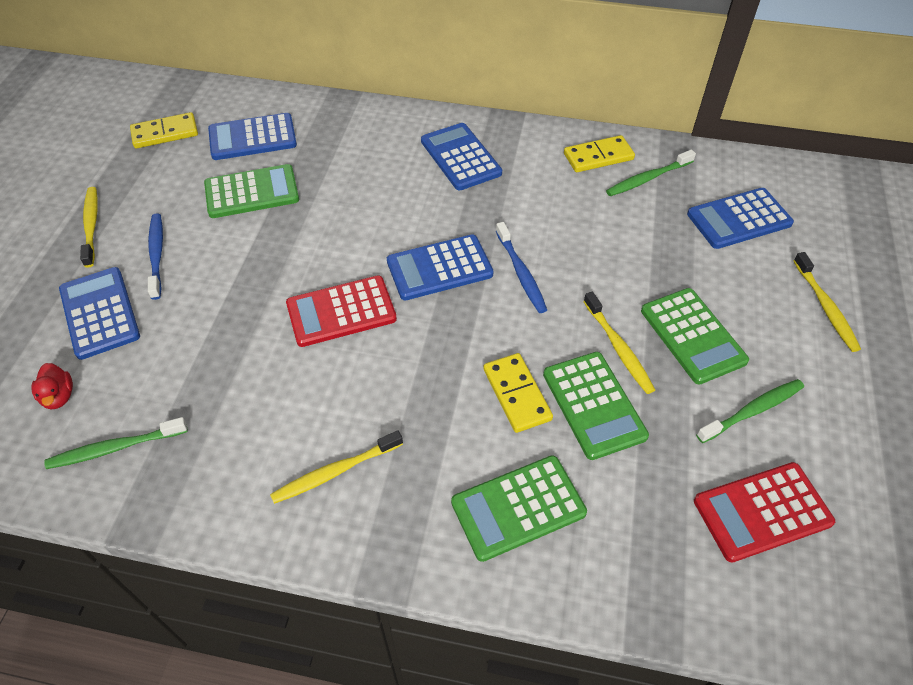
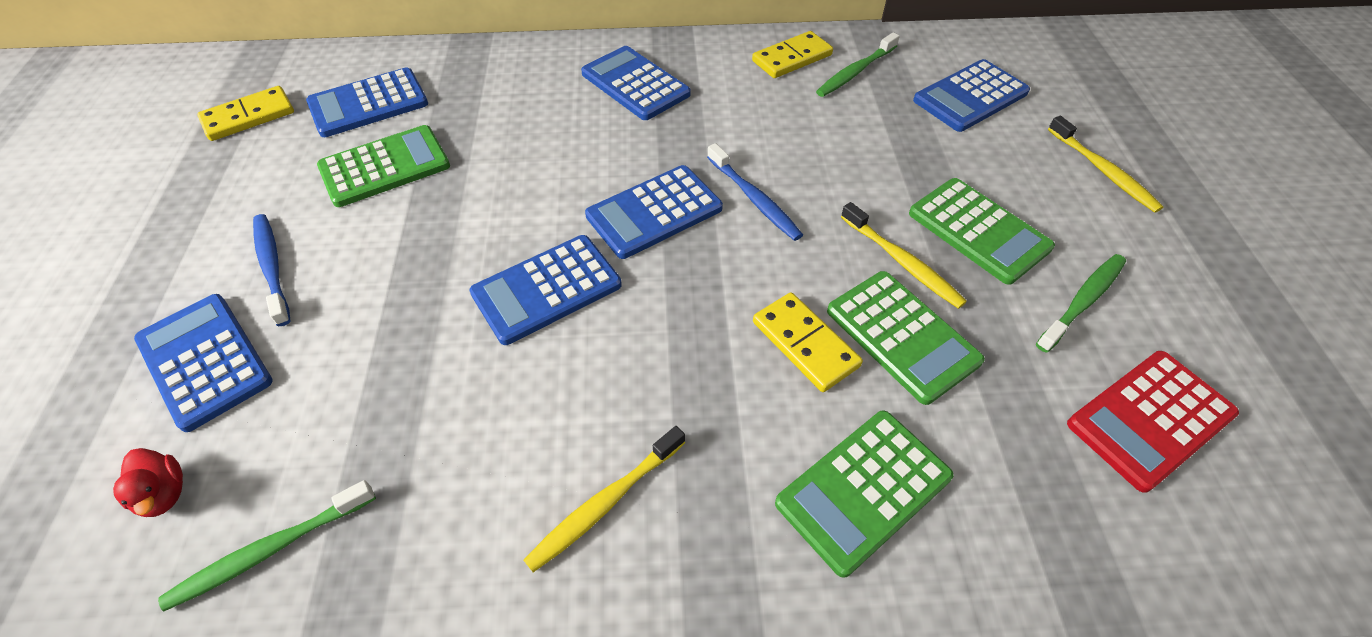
camera: 15 degrees left, 0 degrees up
(91, 225) = (168, 247): yellow toothbrush -> none
(341, 312) = (547, 289): red calculator -> blue calculator

